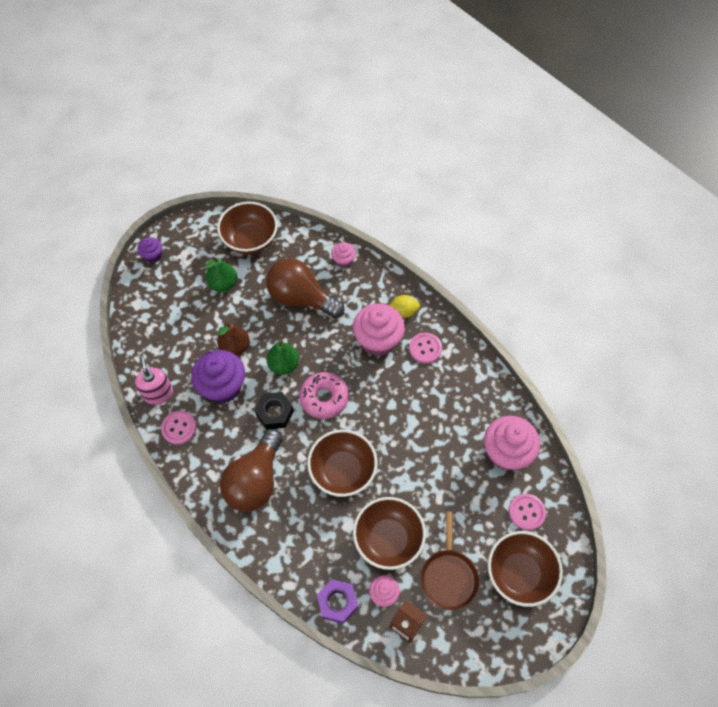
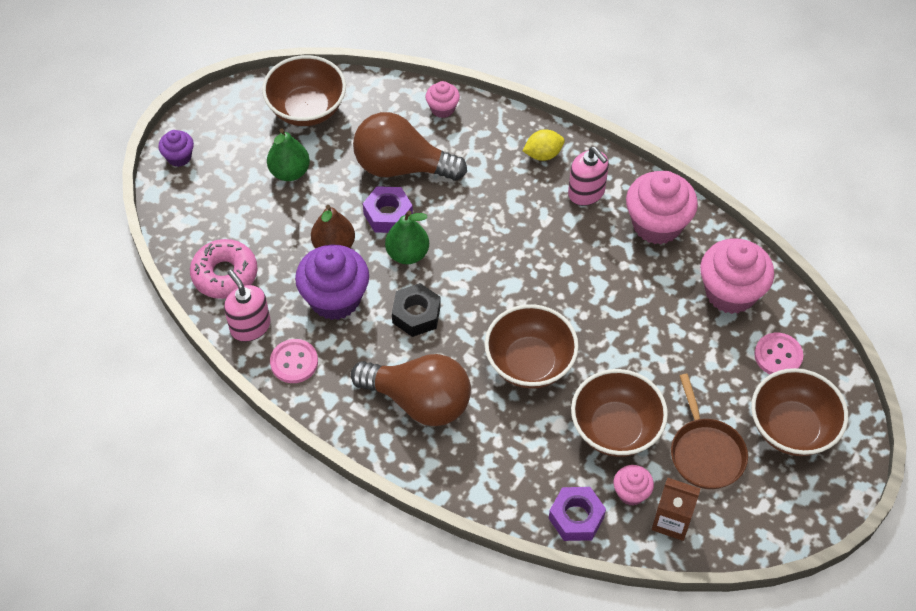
camera: 15 degrees left, 5 degrees down
(255, 480) = (419, 401): brown light bulb -> brown light bulb turned 75 degrees counterclockwise
(280, 332) = (388, 215): none -> purple nut
(324, 398) = (475, 282): pink donut -> pink donut (225, 274)
(378, 340) = (521, 196): pink cupcake -> pink cupcake (657, 224)
(425, 348) = (586, 192): pink button -> pink soap dispenser

